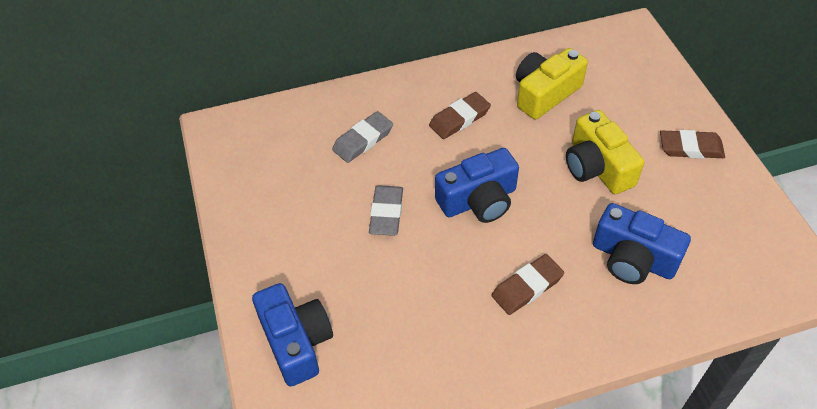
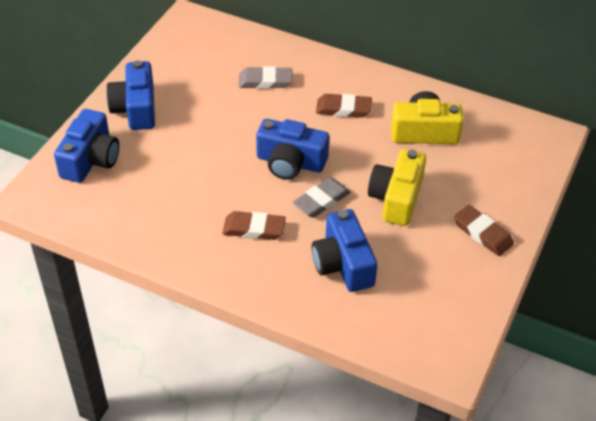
camera: 40 degrees right, 5 degrees down
(276, 254) = (136, 108): none -> blue camera
(386, 213) = (225, 130): grey eraser -> grey eraser (321, 200)

